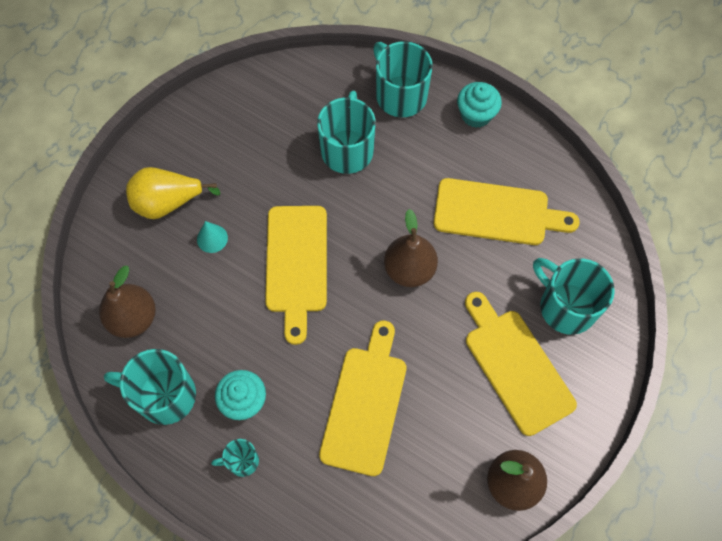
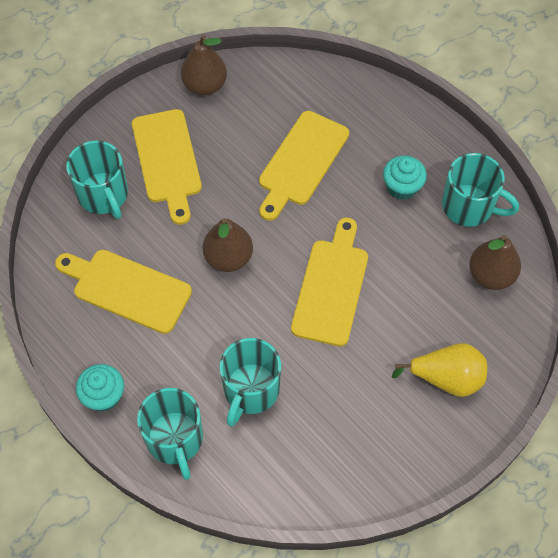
camera: 165 degrees left, 5 degrees down
(212, 238) = (407, 331): turquoise cone -> none
(242, 461) = (411, 145): turquoise mug -> none

